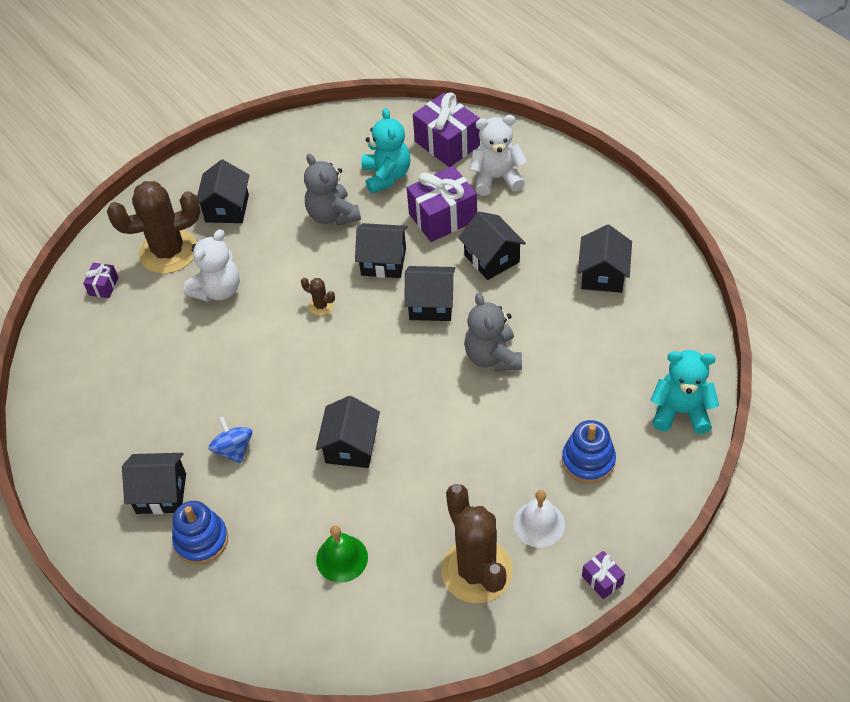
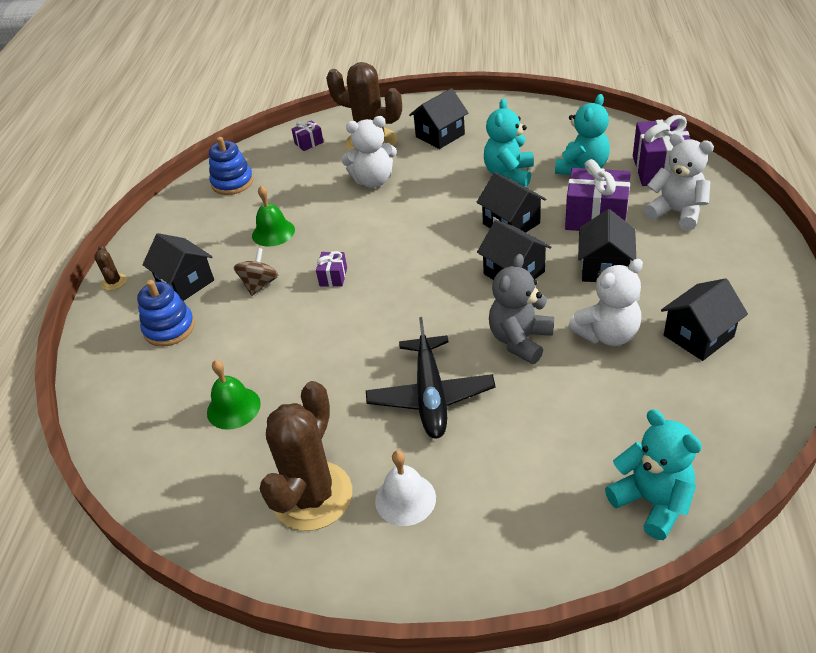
camera: 45 degrees right, 10 degrees down
(184, 396) = (273, 232): none -> green bell
(234, 449) = (260, 284): blue spinning top -> brown spinning top
(321, 305) = (429, 228): brown cactus -> brown cactus (114, 282)
(332, 215) = (509, 174): grey teddy bear -> turquoise teddy bear
(351, 446) = (335, 334): black house -> none
(476, 442) = (430, 396): none -> black plane
(545, 312) = (607, 334): none -> white teddy bear
(588, 460) = (509, 479): blue stacking toy -> blue stacking toy (232, 183)
(602, 580) = (404, 593): purple gift -> purple gift (333, 277)

